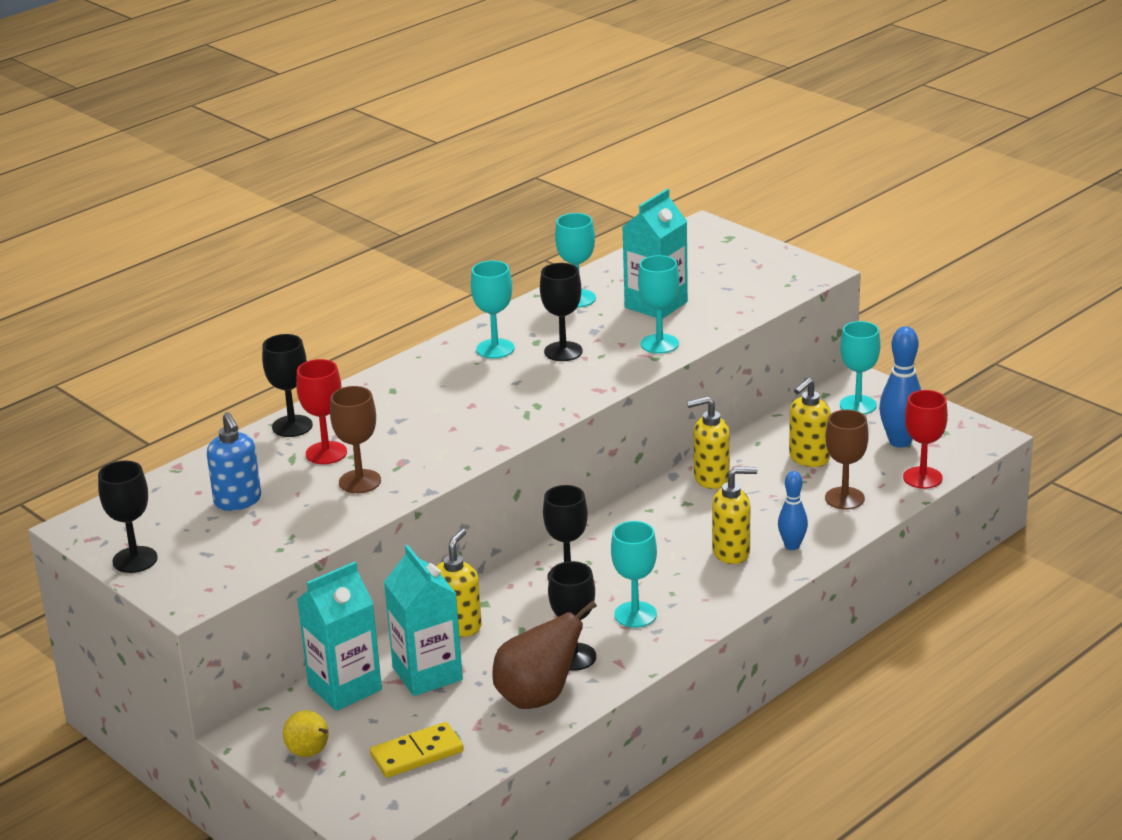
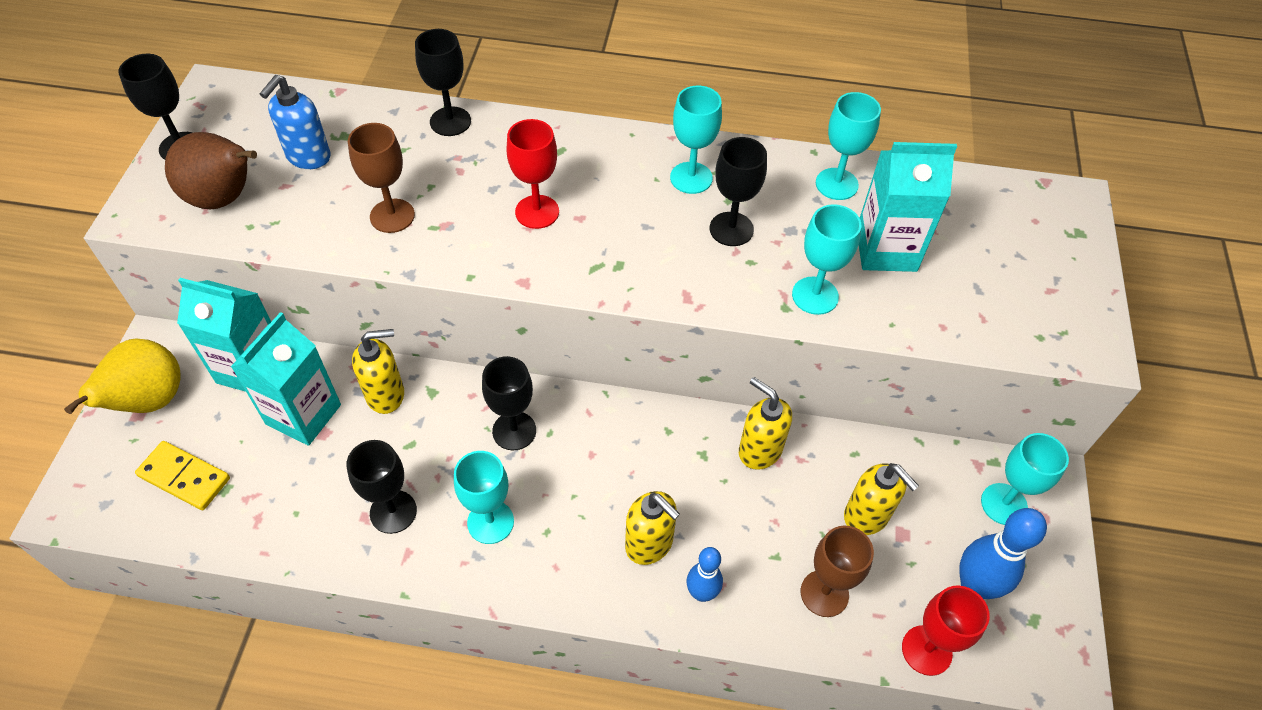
camera: 50 degrees right, 25 degrees up
(310, 753) = (149, 401): yellow pear -> yellow pear, size x1.69
(326, 453) = (423, 167): red goblet -> red goblet (537, 212)
(538, 697) = (315, 520): brown pear -> brown pear (225, 198)
(808, 458) = (866, 516): yellow soap dispenser -> yellow soap dispenser turned 135 degrees counterclockwise

